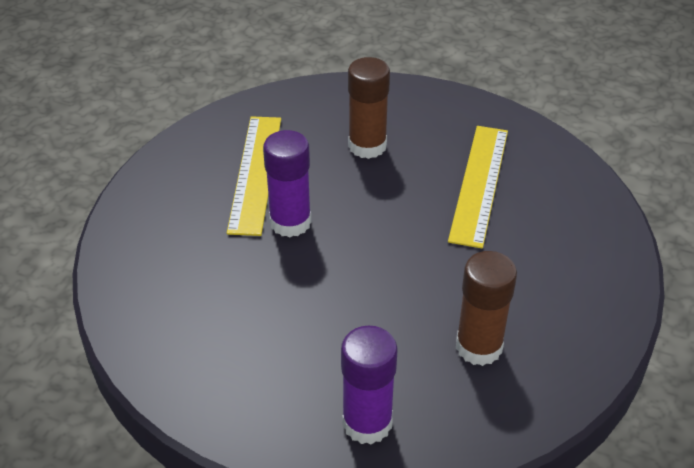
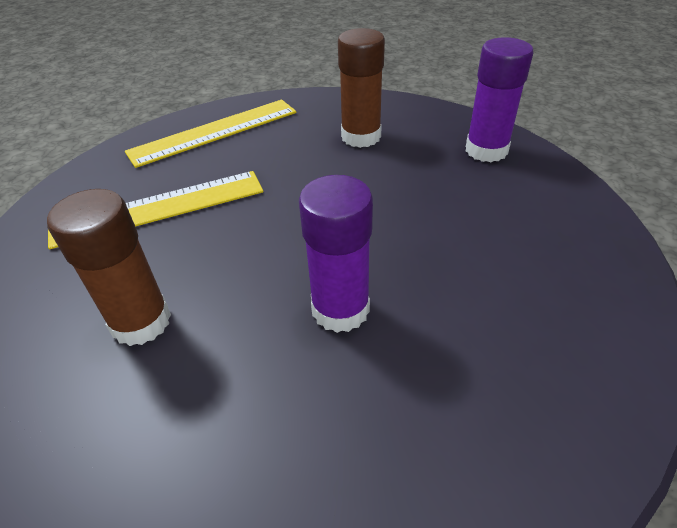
camera: 125 degrees left, 0 degrees up
(255, 173) = (283, 407): yellow ruler -> yellow ruler (214, 132)

